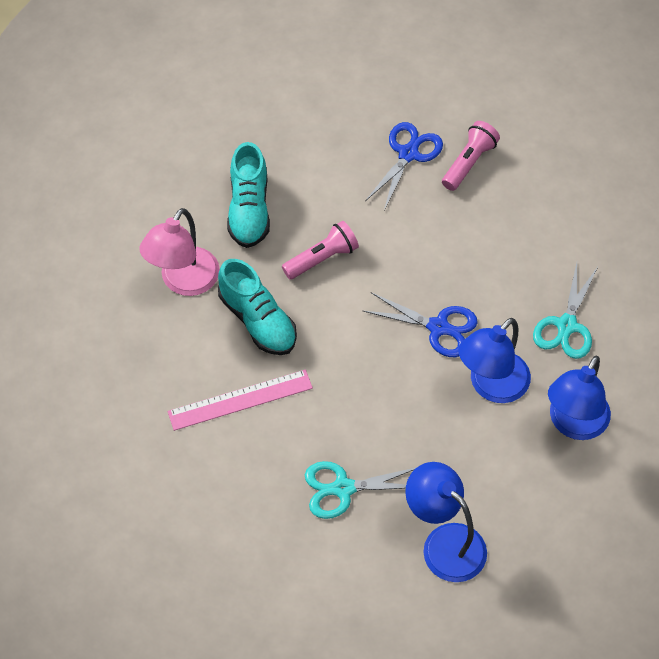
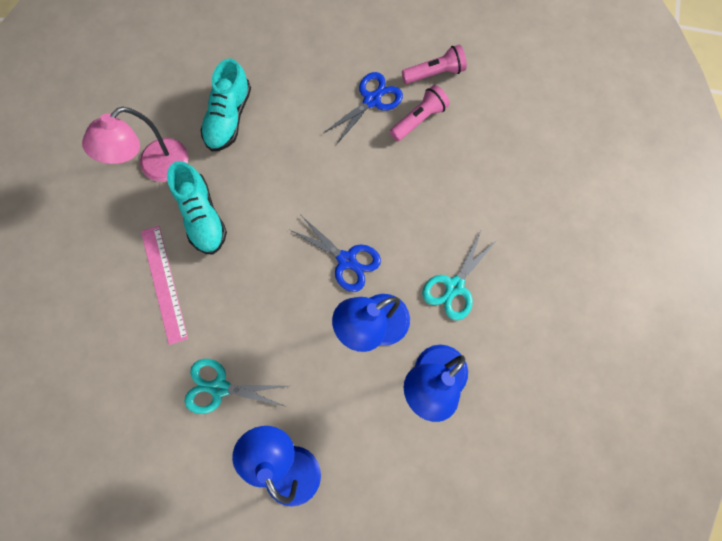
camera: 15 degrees right, 15 degrees up
(240, 400) = (164, 283): pink ruler -> pink ruler turned 75 degrees clockwise
(322, 258) = (272, 174): pink flashlight -> pink flashlight (434, 73)

